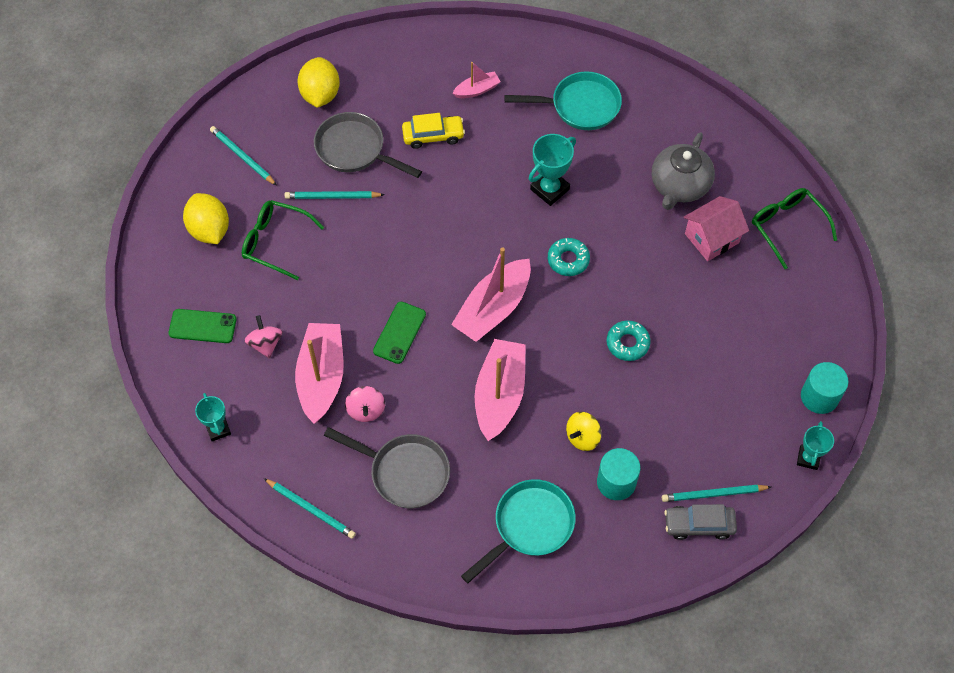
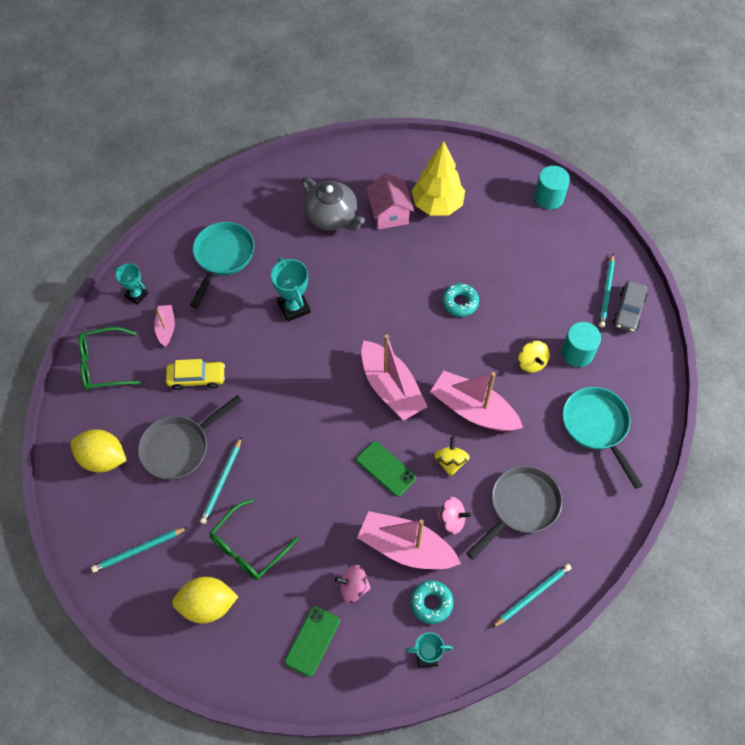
camera: 70 degrees left, 0 degrees up
(430, 390) = (450, 462): none -> yellow spinning top
(433, 135) = (196, 378): yellow car -> yellow car turned 75 degrees clockwise
(568, 260) = (367, 317): turquoise donut -> turquoise donut (431, 603)
(747, 282) = (437, 205): none -> yellow tree
(787, 227) = (399, 162): green glasses -> green glasses (103, 364)
(808, 458) = (595, 223): turquoise trophy -> turquoise trophy (136, 295)

